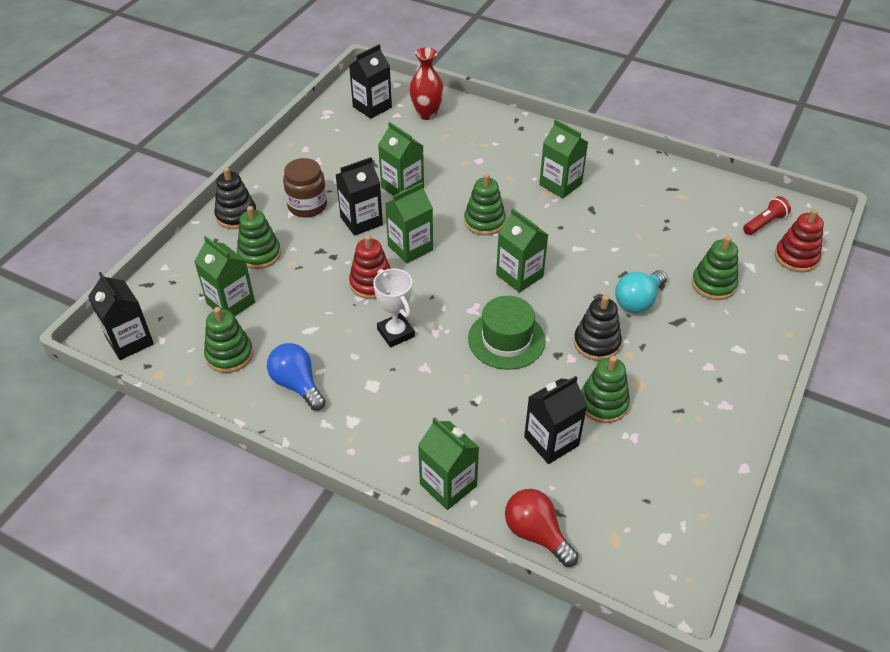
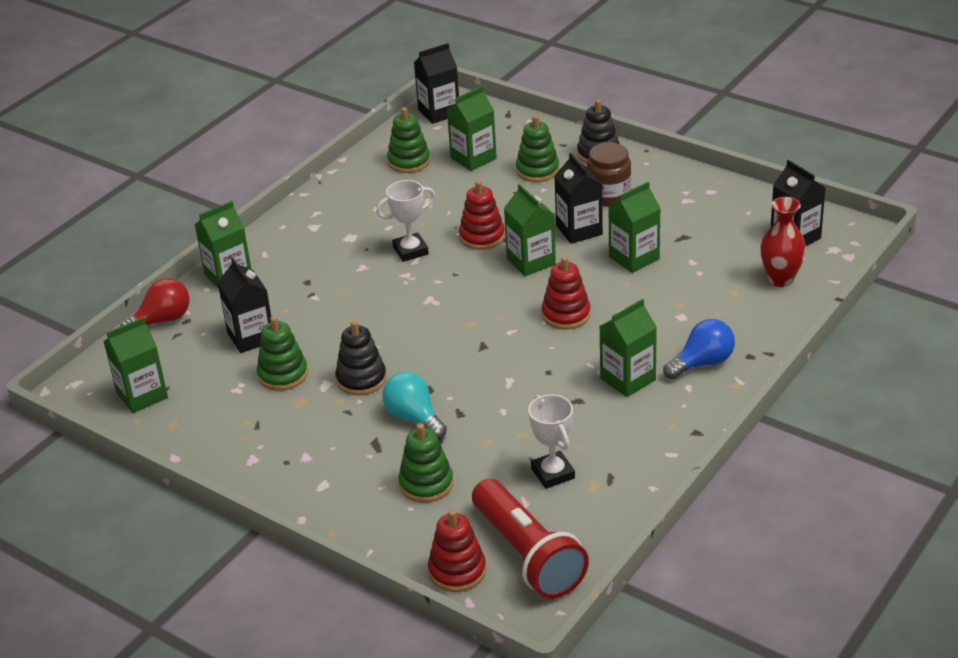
camera: 100 degrees right, 10 degrees down
(297, 384) = (364, 197): blue light bulb -> blue light bulb (702, 363)
(484, 221) = (566, 314): green stacking toy -> red stacking toy
(506, 339) = (383, 319): green hat -> none
(519, 275) = (472, 334): green carton -> green carton (142, 395)
(677, 216) = (553, 473): none -> white trophy
(764, 223) = (528, 555): red flashlight -> red flashlight, size x2.12

